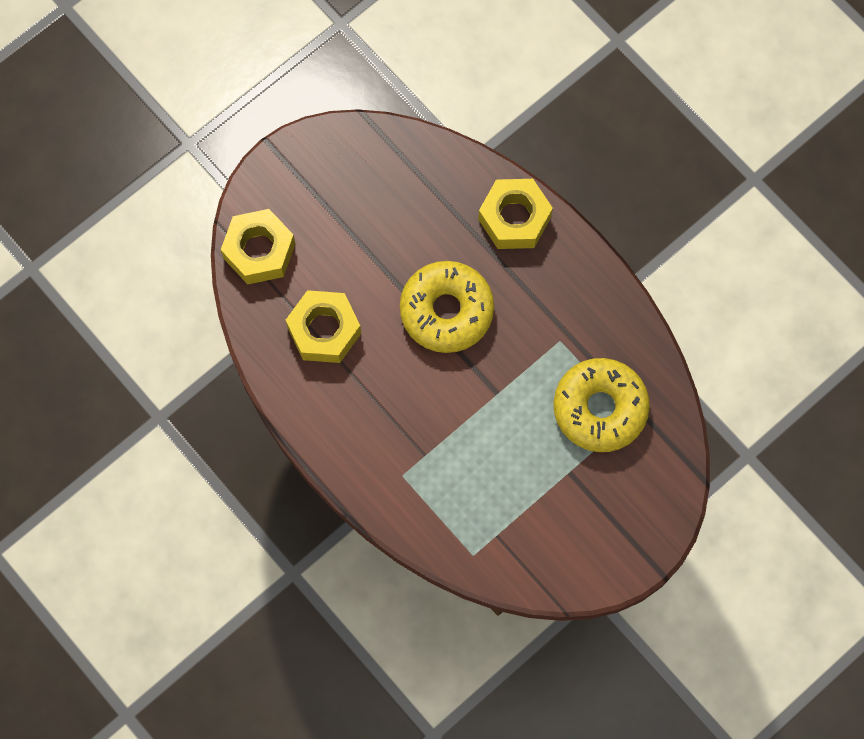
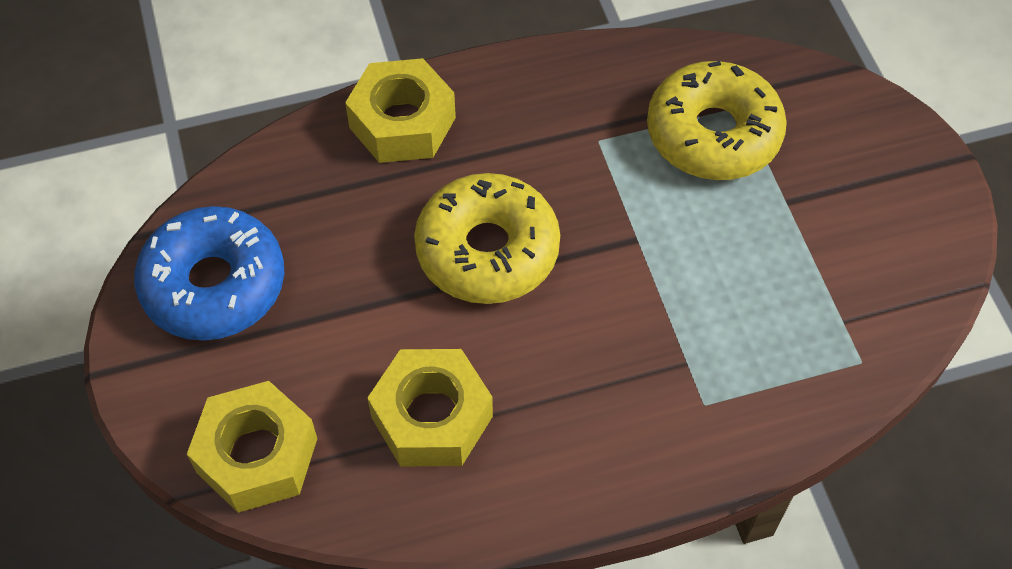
camera: 65 degrees left, 15 degrees down
(350, 172) = (214, 284): none -> blue donut

